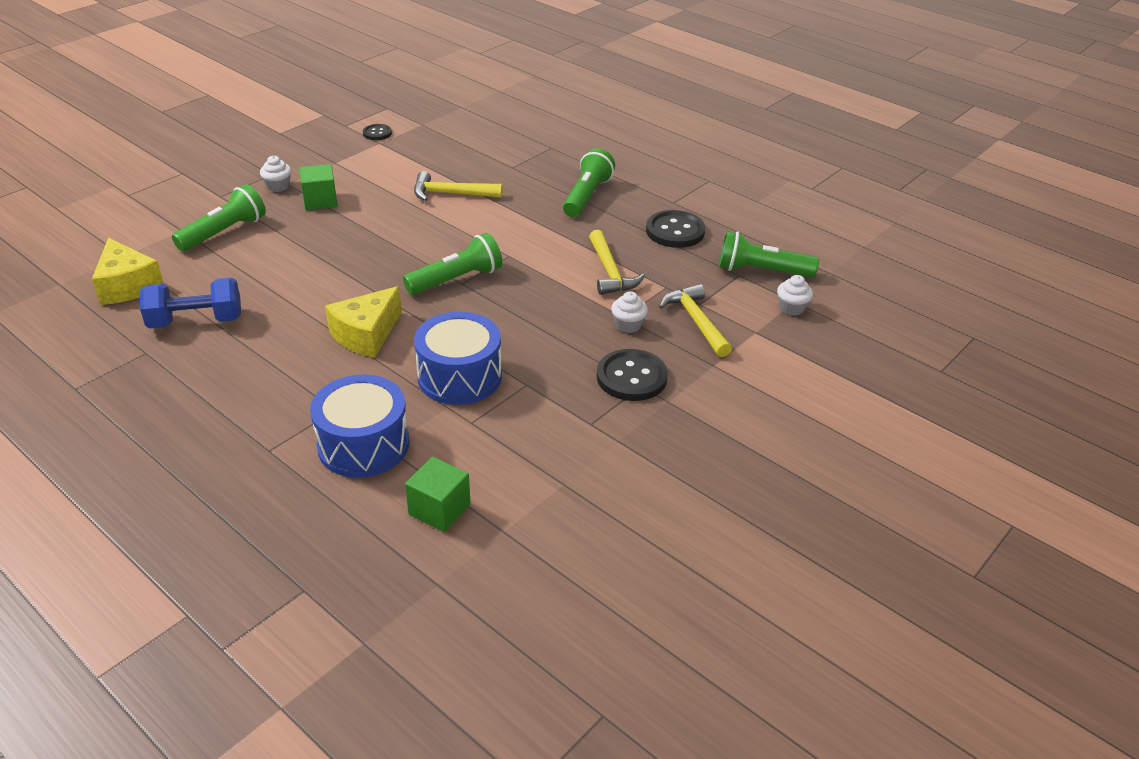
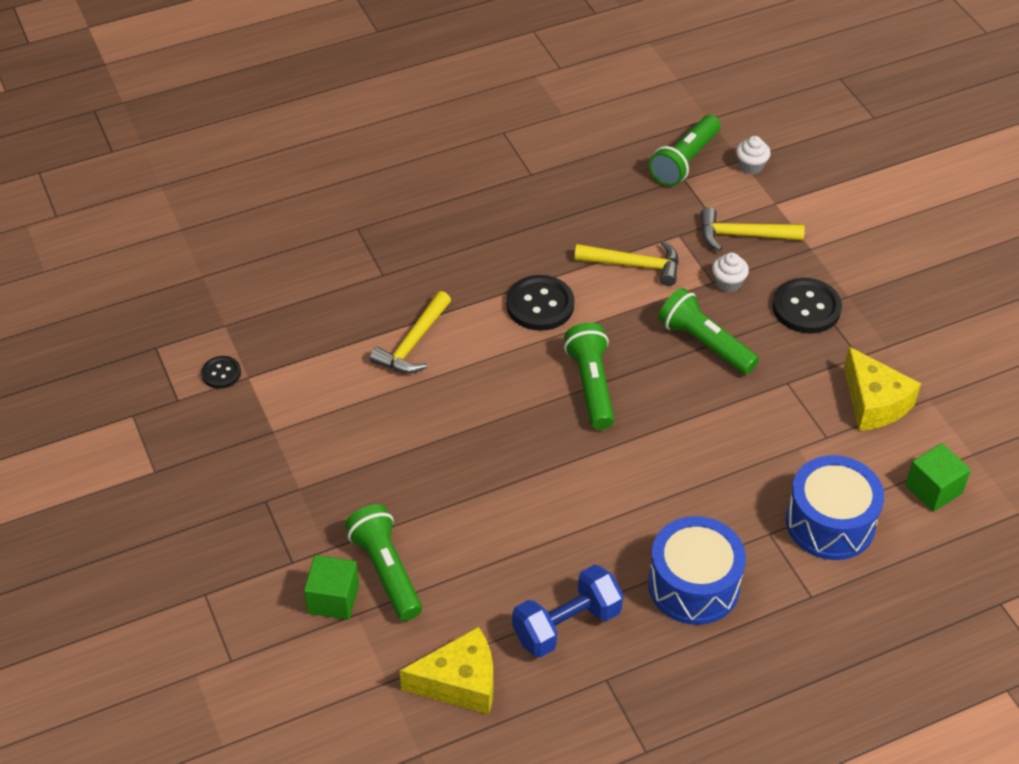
camera: 65 degrees left, 10 degrees up
(196, 321) = (566, 625): blue dumbbell -> blue dumbbell turned 45 degrees clockwise
(278, 186) = (302, 499): white cupcake -> none
(320, 200) = (361, 464): green cube -> green cube (333, 599)
(366, 334) = (657, 482): yellow cheese -> yellow cheese (874, 403)
(459, 376) = (756, 427): blue drum -> blue drum (694, 585)
(587, 196) = (482, 234): green flashlight -> green flashlight (705, 343)
(675, 231) = (586, 193): black button -> black button (540, 305)

